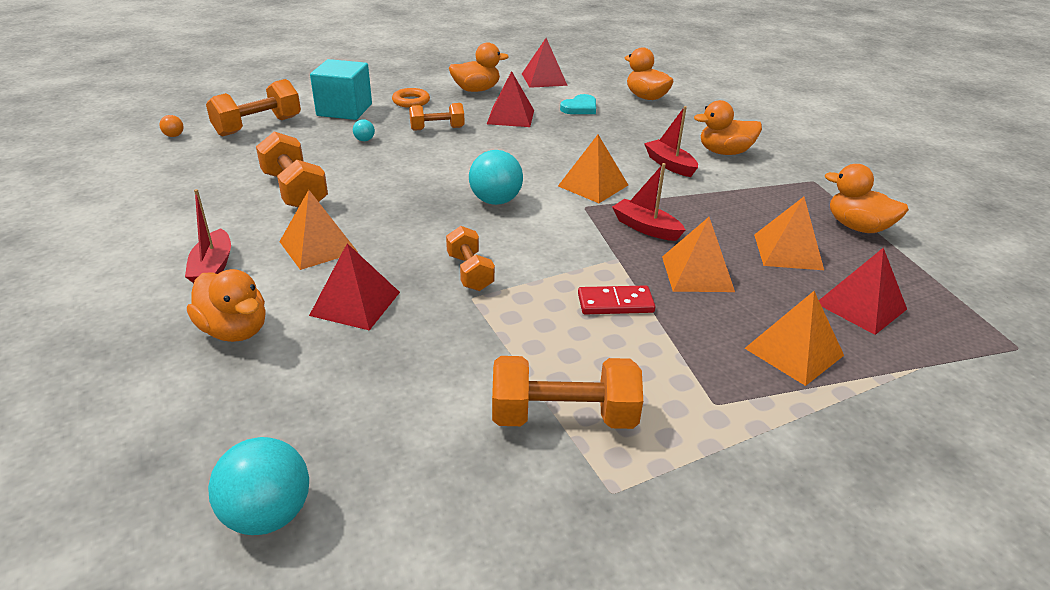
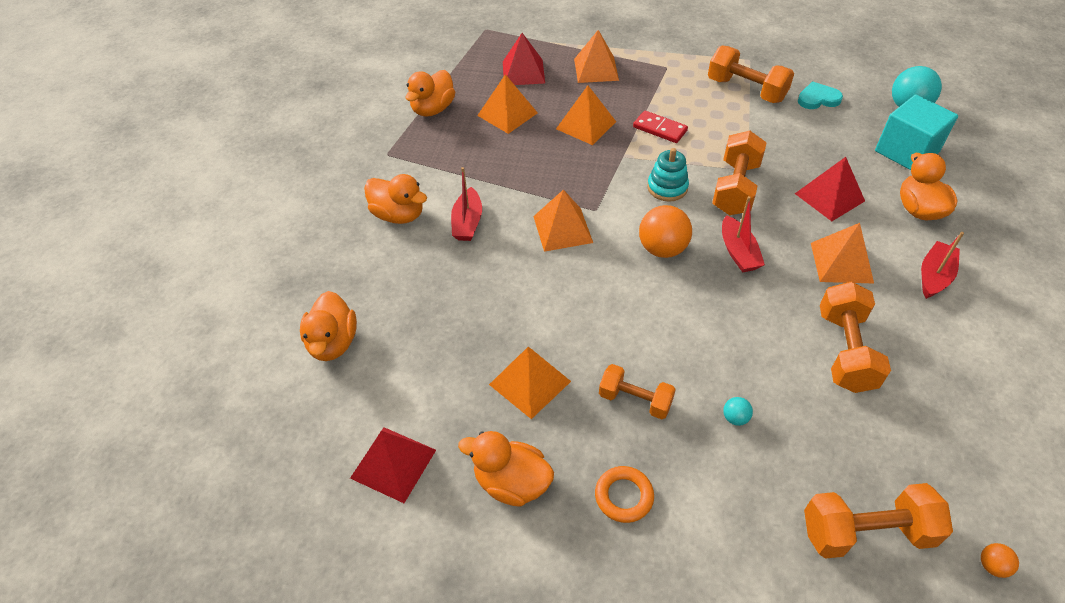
camera: 140 degrees left, 15 degrees up
(344, 110) = (729, 520): turquoise cube -> turquoise cube (906, 151)
(470, 272) = (735, 188): orange dumbbell -> orange dumbbell, size x1.54
(495, 201) = (662, 249): turquoise ball -> orange ball
(510, 117) = (529, 383): red pyramid -> orange pyramid
(540, 247) = (667, 187): none -> turquoise stacking toy
(580, 108) = (433, 360): turquoise heart -> turquoise heart (818, 99)
(645, 228) = (574, 170): red boat -> red boat (738, 252)
(857, 227) = (433, 109): orange duck -> orange duck turned 45 degrees clockwise

